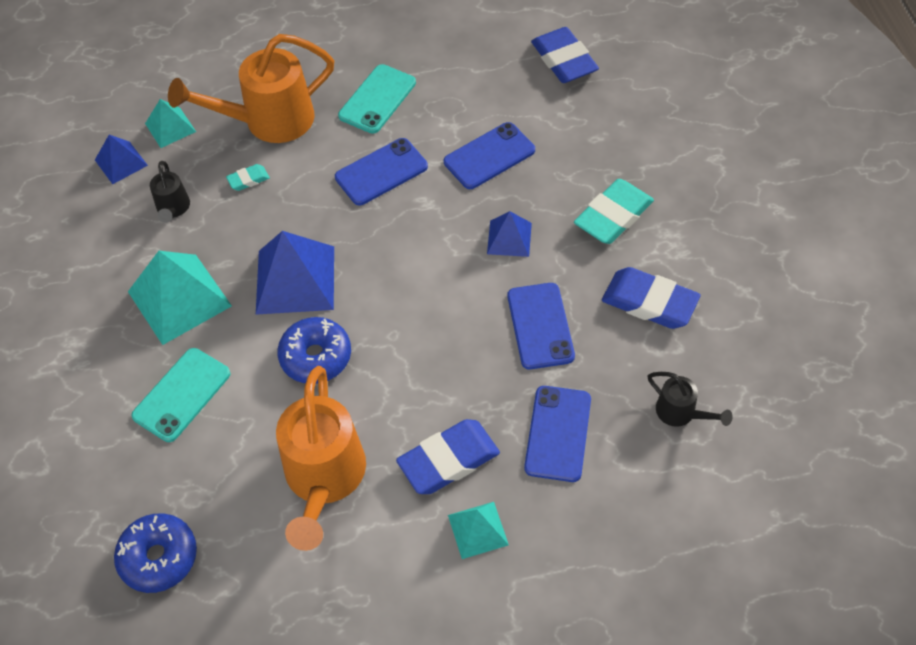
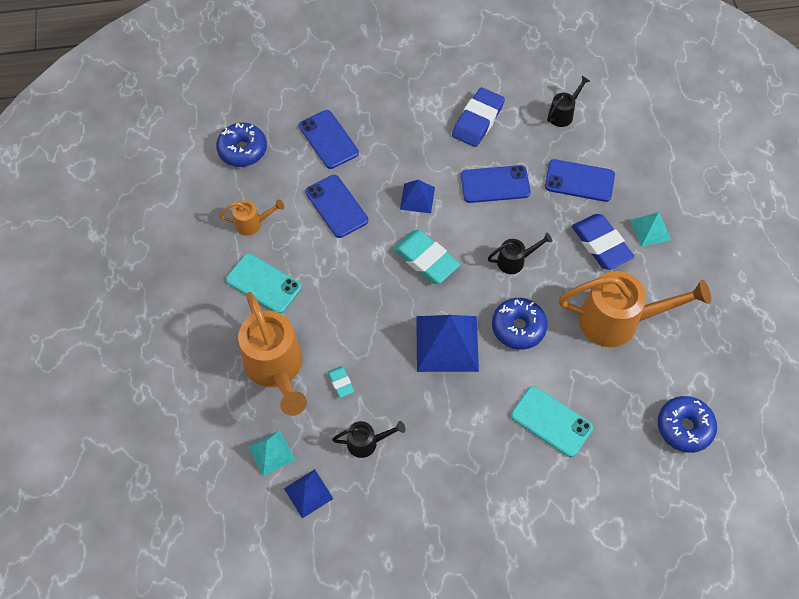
camera: 90 degrees left, 5 degrees up
(179, 298) = (461, 430): turquoise pyramid -> none
(381, 172) = (344, 281): blue phone -> blue phone (328, 139)
(417, 351) = (515, 261): none -> black watering can
(458, 81) = (252, 223): none -> orange watering can
(564, 60) = (242, 150): blue eraser -> blue donut
(613, 216) = (402, 133): turquoise eraser -> turquoise eraser (425, 259)

